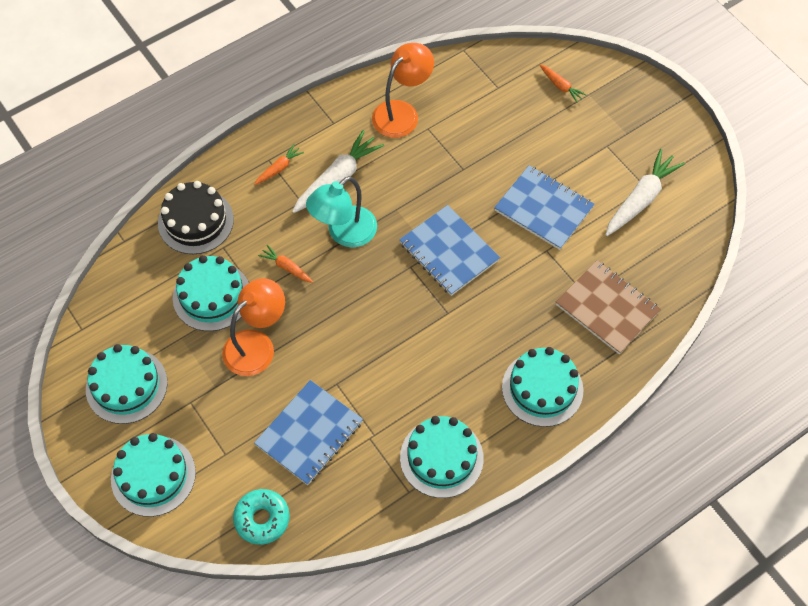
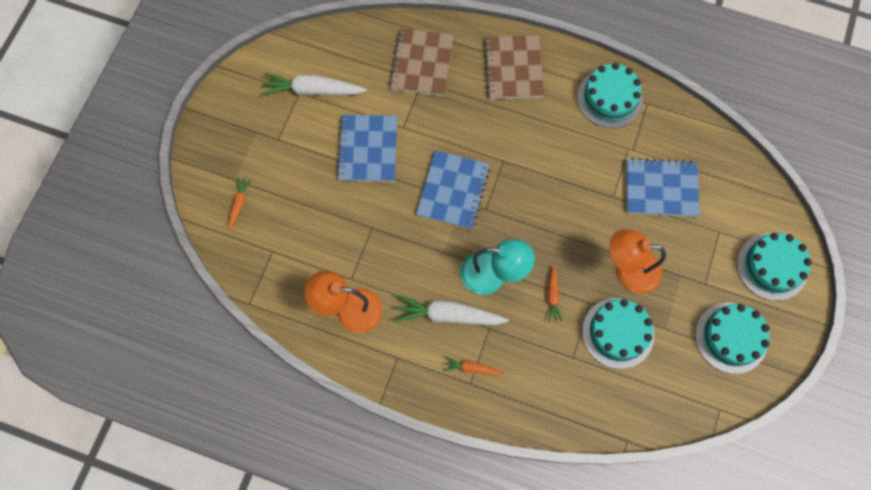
camera: 125 degrees left, 10 degrees up
(195, 221) = (567, 397): black cake -> none
(262, 519) = (738, 176): turquoise donut -> none
(542, 388) = (513, 68): turquoise cake -> brown notebook

